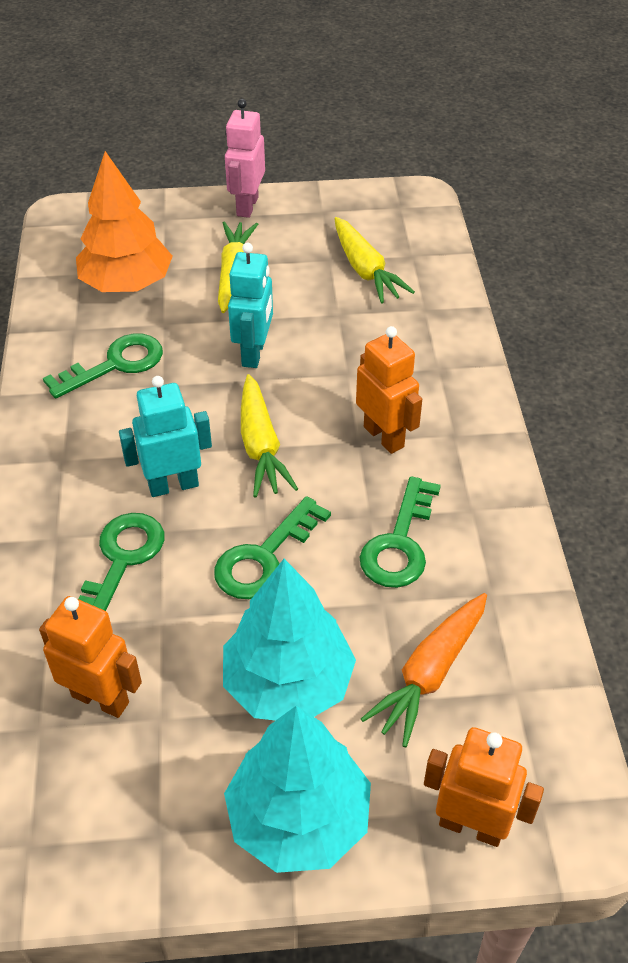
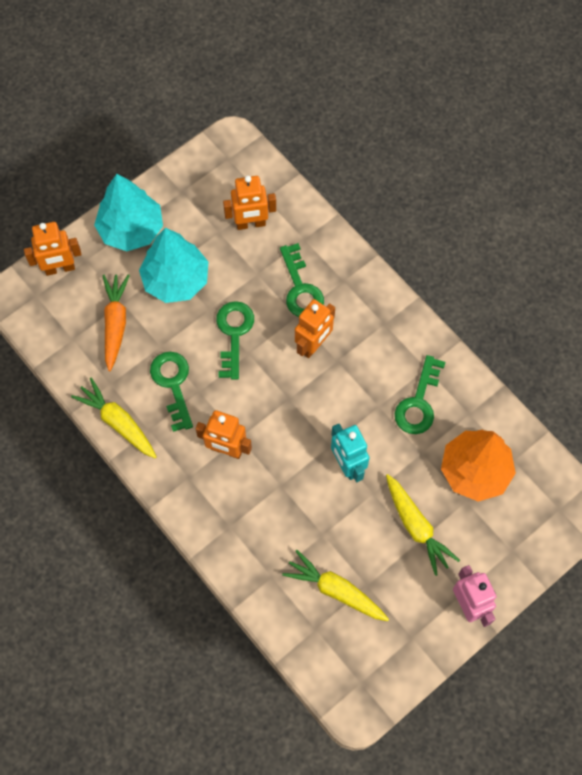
camera: 145 degrees right, 20 degrees up
(173, 485) = (313, 345): turquoise robot -> orange robot
(261, 446) = (289, 399): yellow carrot -> yellow carrot (118, 422)

